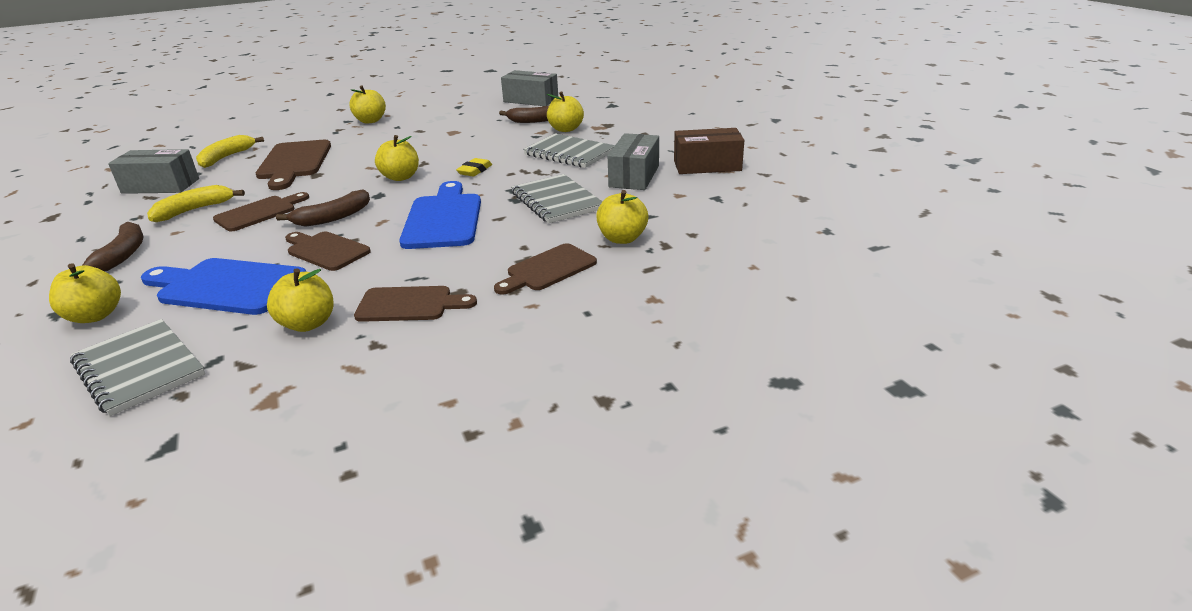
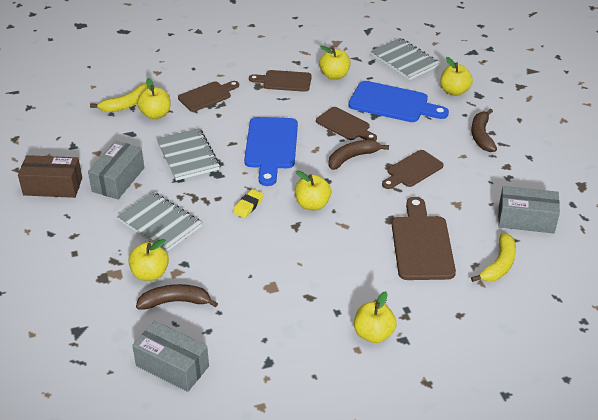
camera: 175 degrees left, 10 degrees up
(194, 210) = (467, 180): yellow banana -> yellow banana (126, 105)

